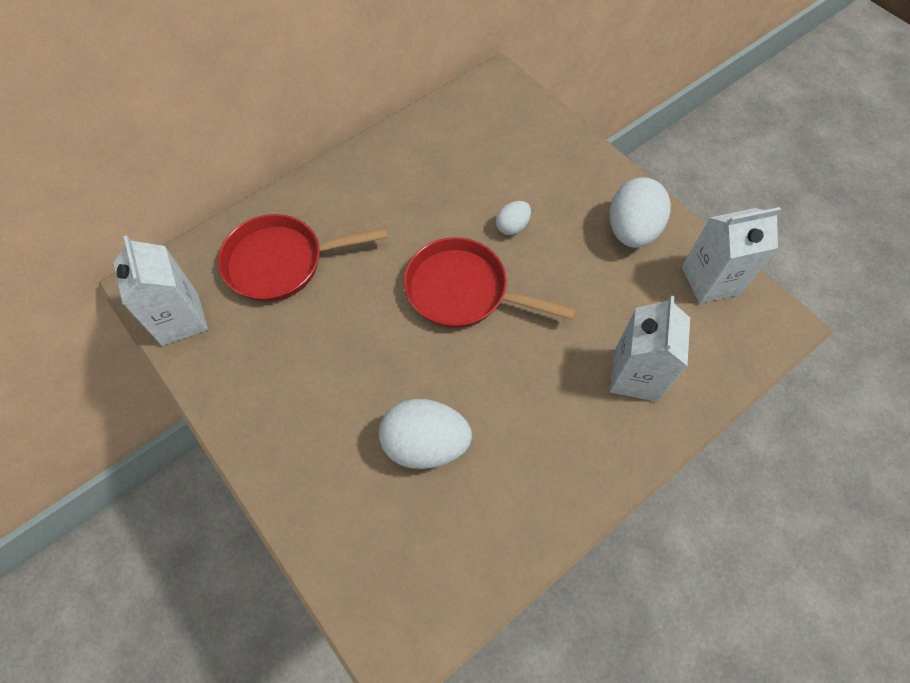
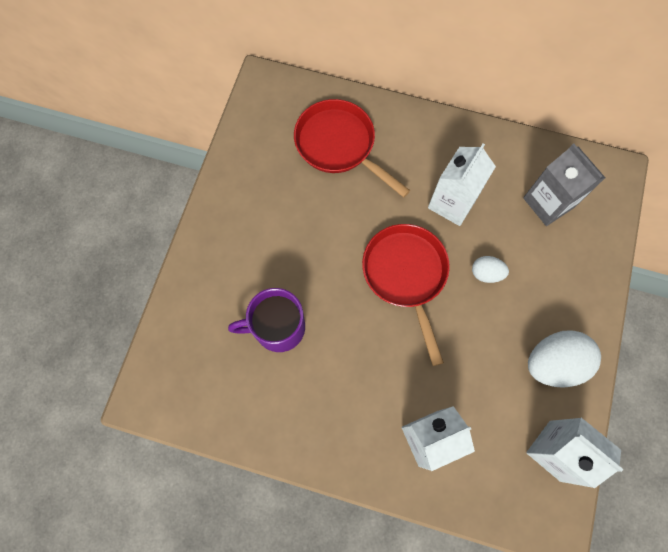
camera: 55 degrees right, 10 degrees up
(180, 319) = (256, 119): white carton -> white carton (452, 203)
(425, 444) = (278, 327): white egg -> purple mug
(485, 140) = (548, 202): none -> grey carton

